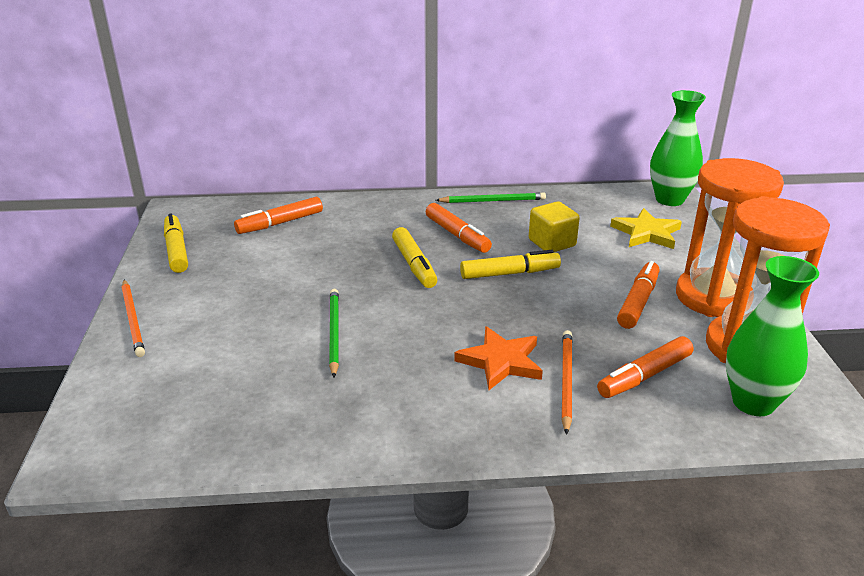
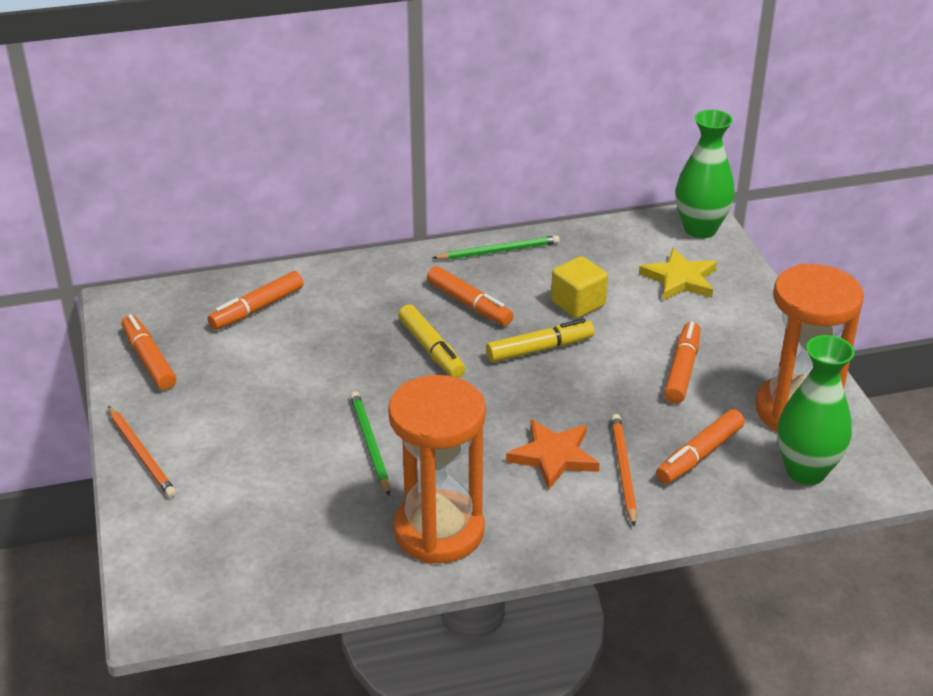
camera: 10 degrees left, 5 degrees up
(176, 250) = (149, 359): yellow marker -> orange marker
(712, 297) = (758, 355): orange hourglass -> orange hourglass (439, 531)

